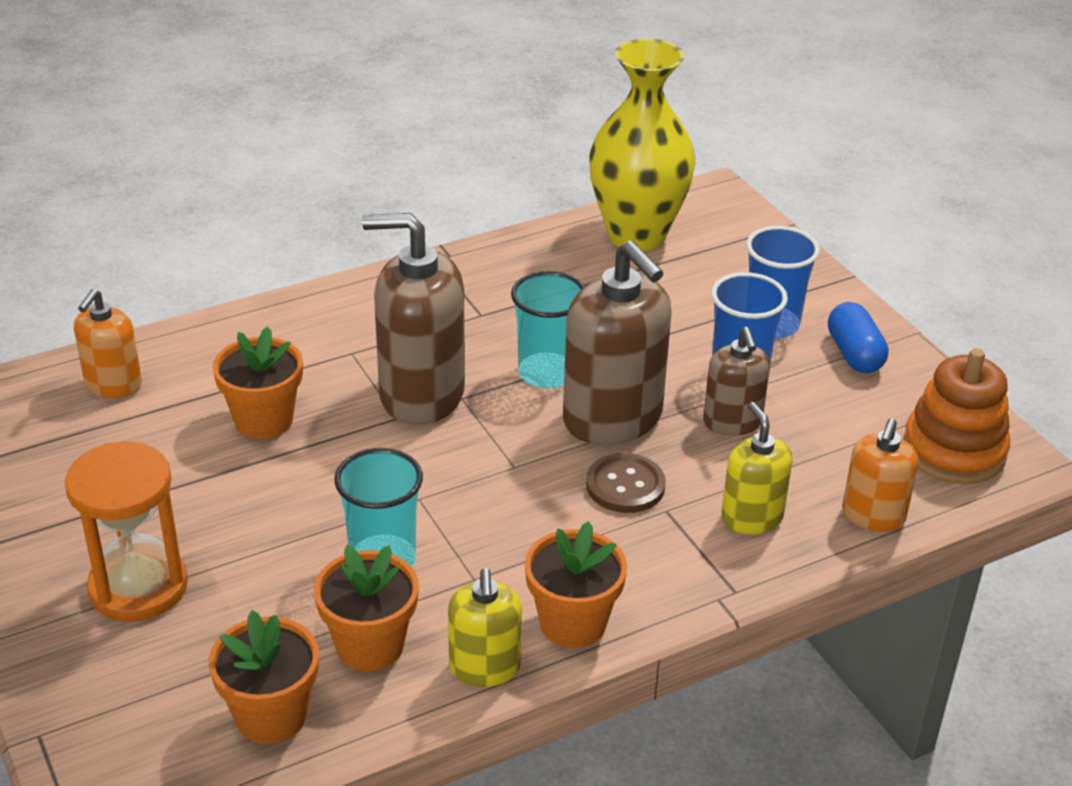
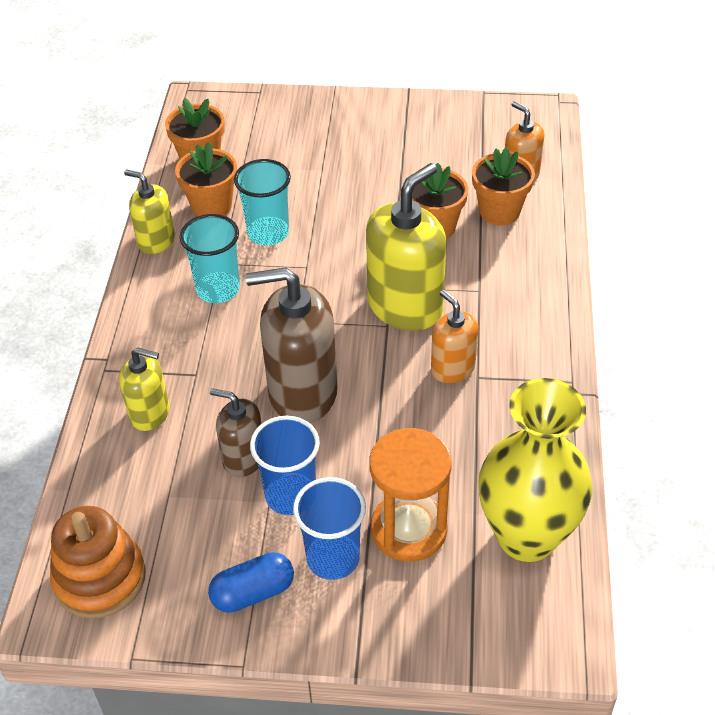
camera: 125 degrees right, 10 degrees up
(138, 587) = (329, 142): orange hourglass -> orange hourglass (408, 529)
(421, 395) = (405, 306): brown soap dispenser -> yellow soap dispenser
(546, 373) = (379, 381): turquoise cup -> turquoise cup (218, 289)
(573, 623) = (151, 287): orange flower pot -> orange flower pot (499, 211)
(625, 485) = (234, 365): brown button -> none
(854, 354) = (253, 592): blue capsule -> blue capsule turned 45 degrees counterclockwise
(873, 515) = (92, 480): orange soap dispenser -> orange soap dispenser (452, 368)

